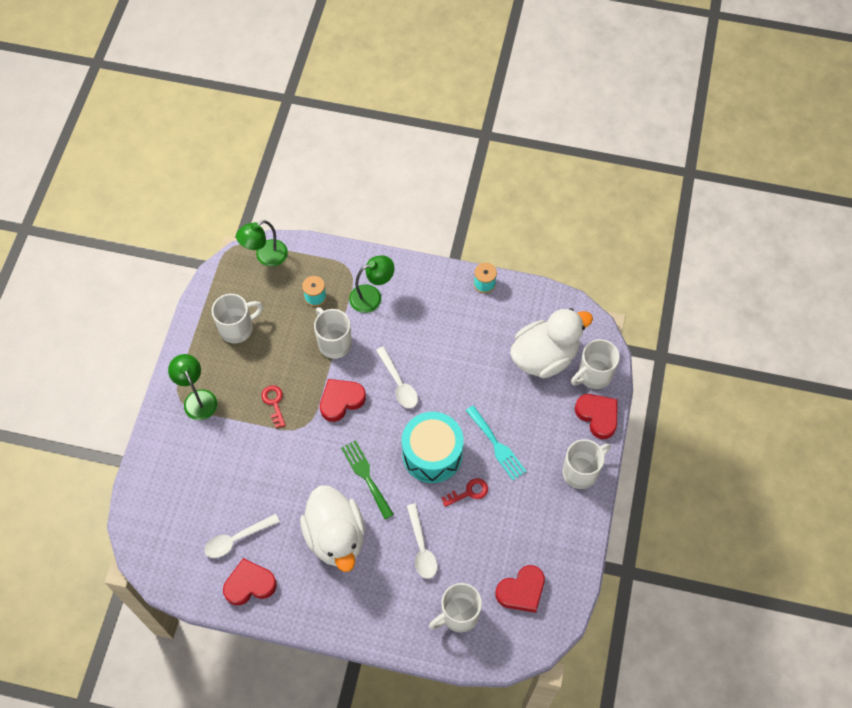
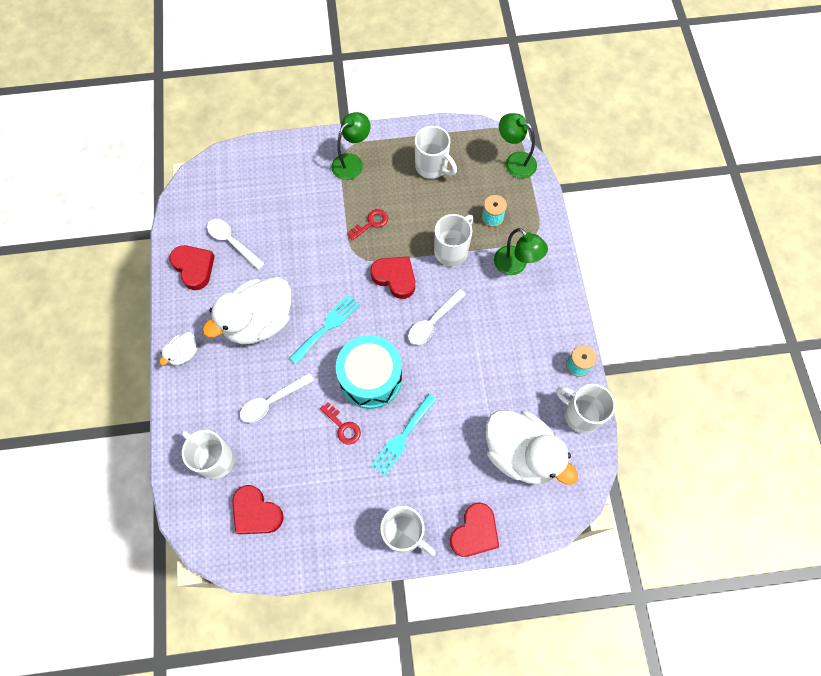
camera: 70 degrees right, 5 degrees up
(340, 617) = (184, 353): none -> white duck
(366, 476) = (327, 326): green fork -> turquoise fork
(593, 375) = (521, 513): white mug -> white mug (581, 414)

